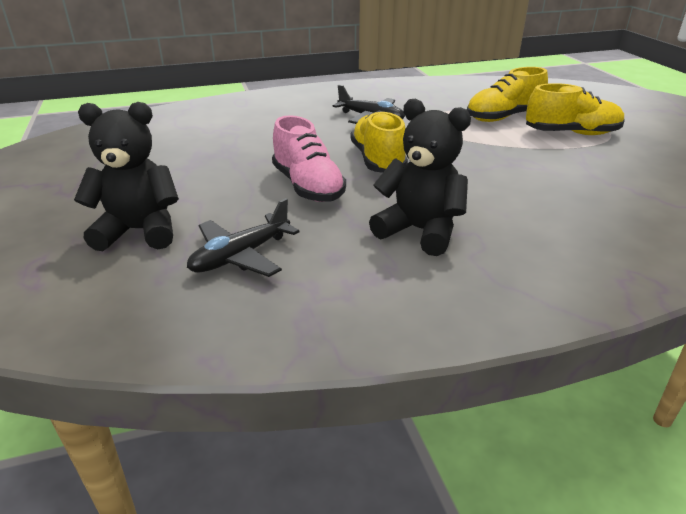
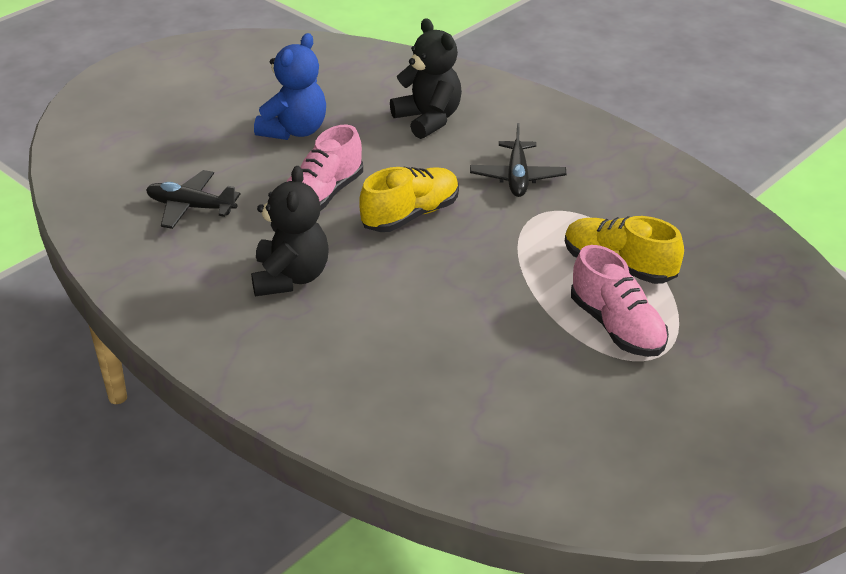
camera: 60 degrees right, 5 degrees up
(139, 231) = (191, 151): black teddy bear -> black teddy bear (428, 119)
(190, 174) = (294, 131): none -> blue teddy bear
(571, 133) = (617, 327): yellow shoe -> pink shoe

